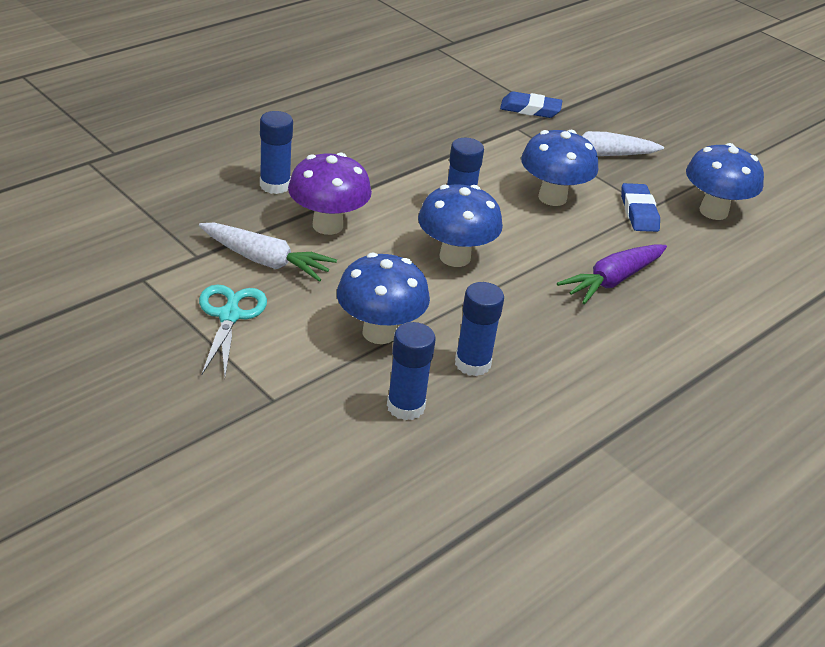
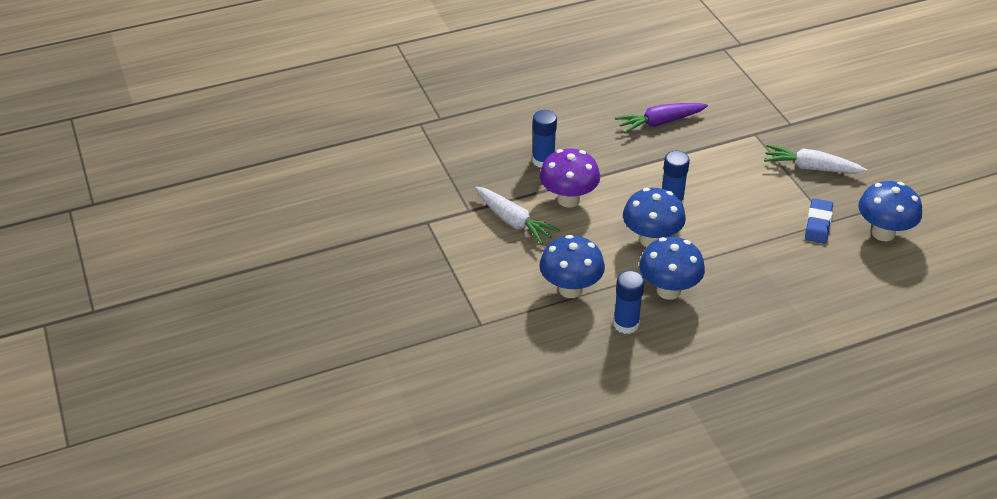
camera: 25 degrees right, 5 degrees up
(229, 316) = (474, 259): turquoise scissors -> none
(405, 406) = (565, 346): blue glue stick -> none
(530, 109) = (775, 117): blue eraser -> none
(552, 197) = (752, 201): blue mushroom -> blue mushroom (668, 290)
(612, 281) = (764, 279): purple carrot -> purple carrot (660, 122)

